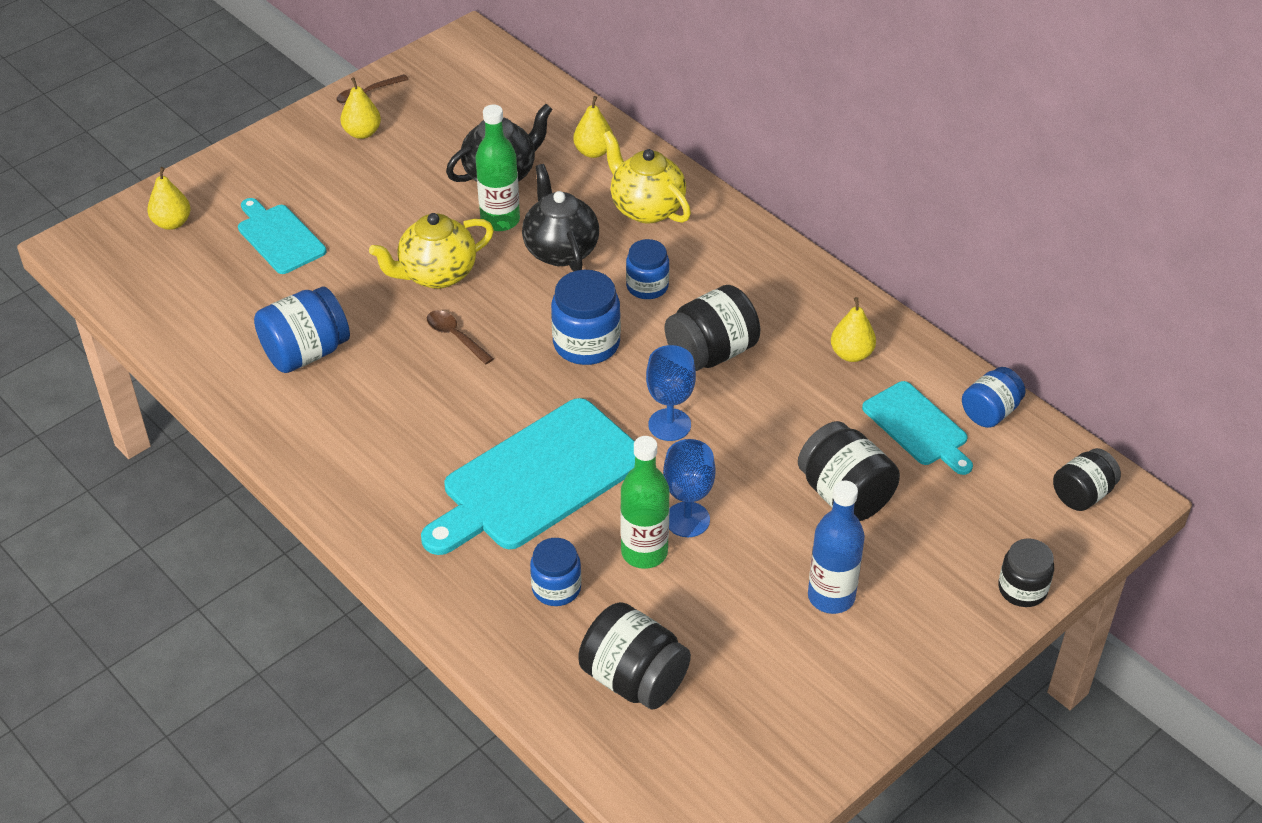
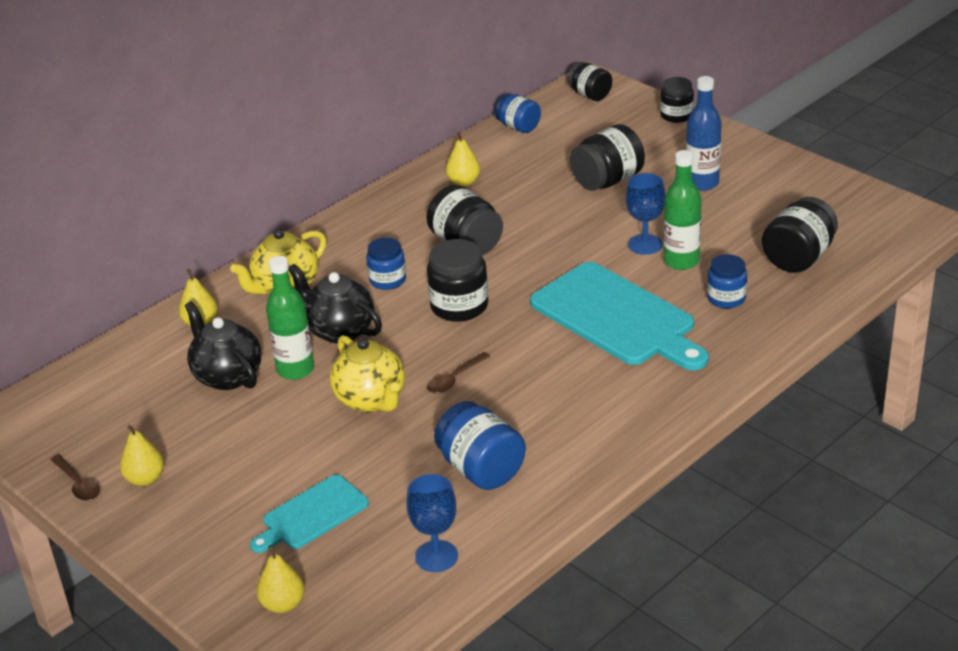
camera: 90 degrees left, 10 degrees down
(560, 250) = (339, 330): black teapot -> black teapot turned 60 degrees clockwise
(586, 343) = (459, 306): blue jar -> black jar
(669, 425) = (548, 258): blue goblet -> blue goblet (436, 556)
(917, 426) = (536, 154): turquoise cutting board -> none

